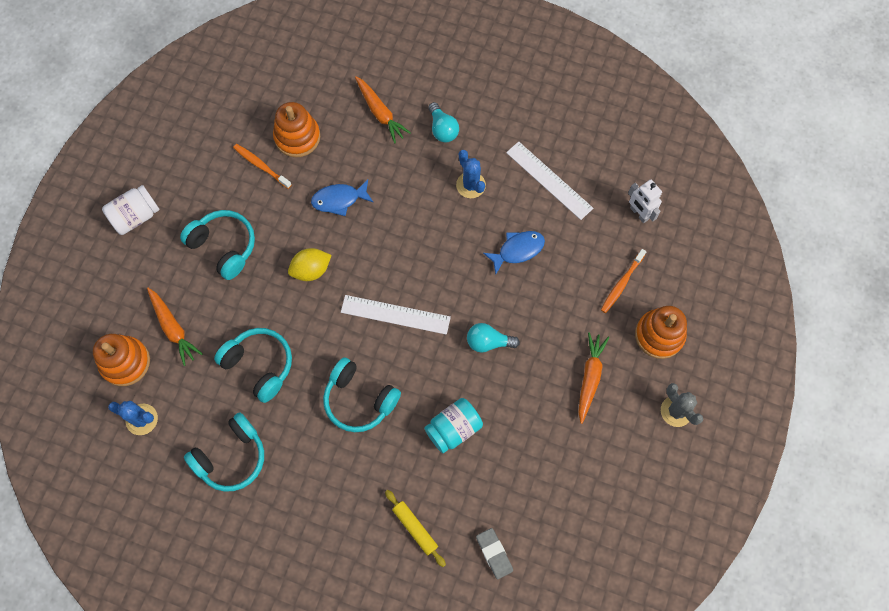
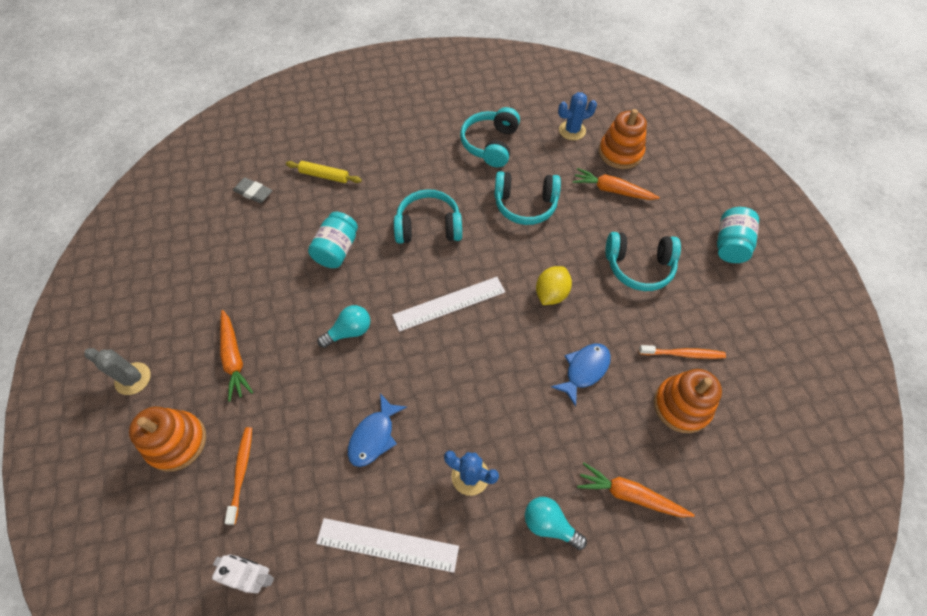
camera: 145 degrees right, 10 degrees down
(136, 216) = (730, 245): white jar -> turquoise jar

